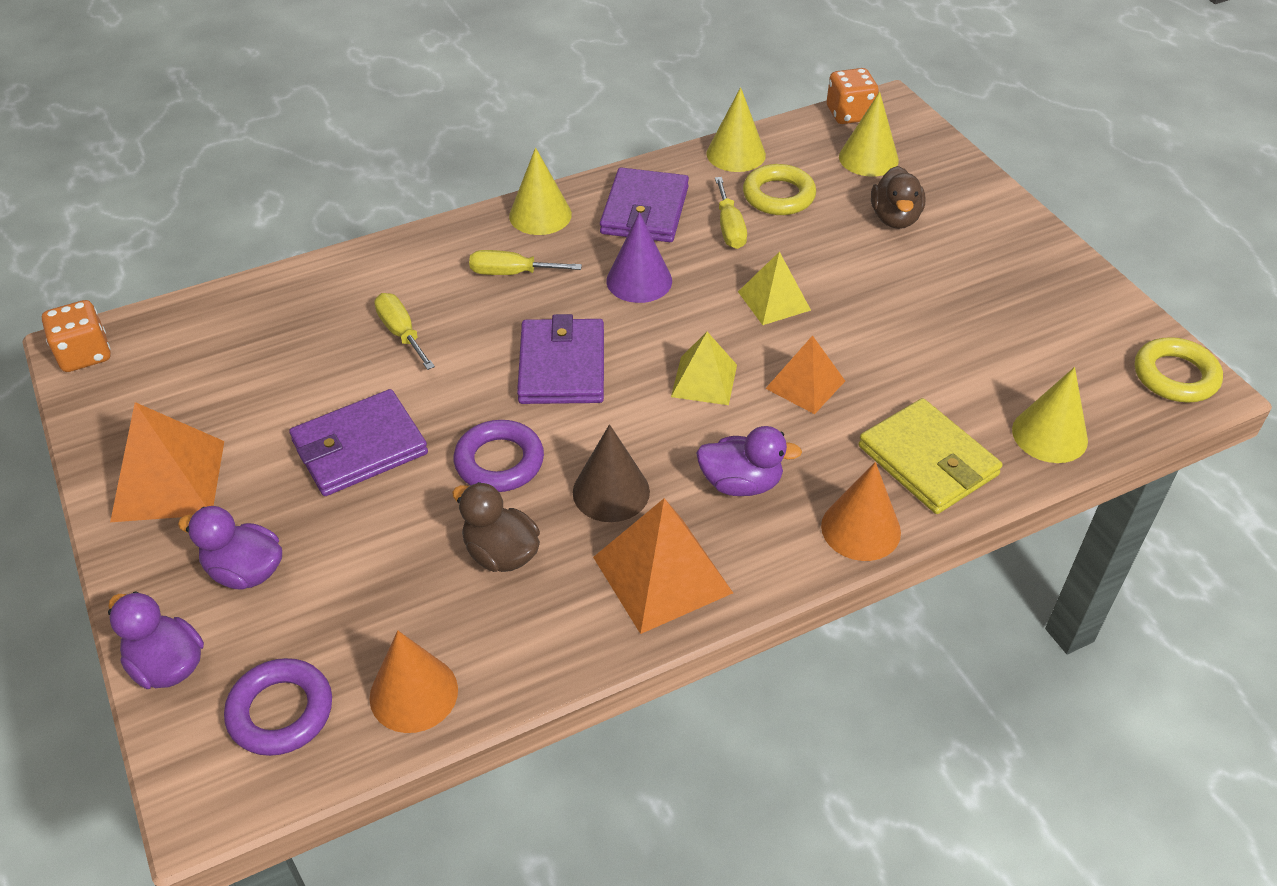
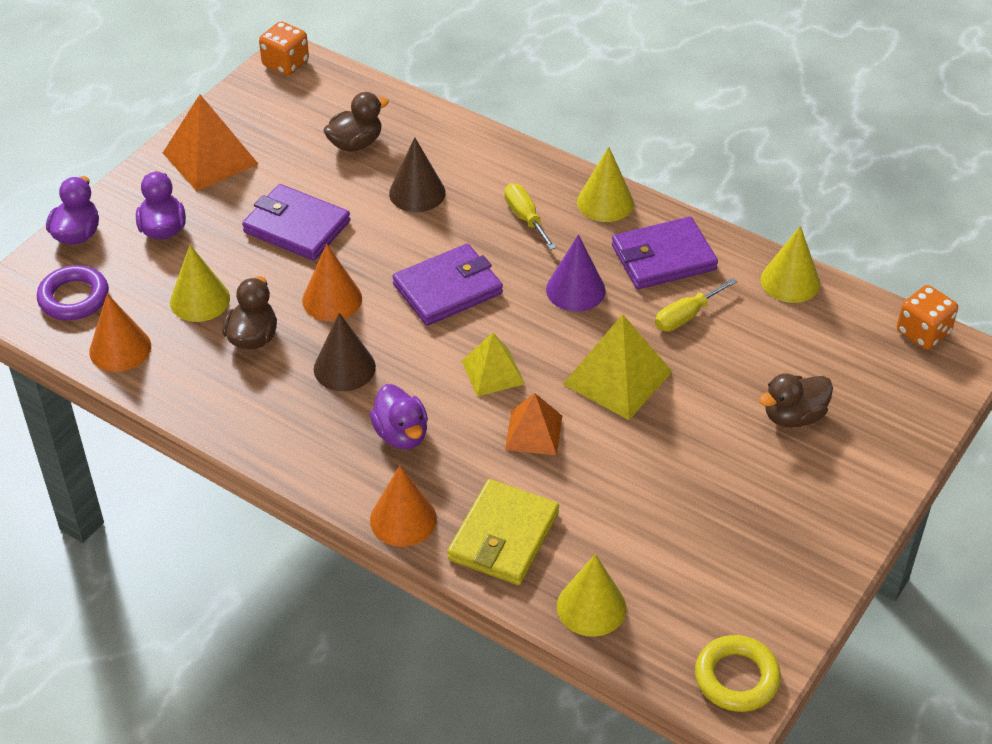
camera: 60 degrees right, 0 degrees up
(278, 349) = (355, 143): none -> brown duck
(401, 333) = (417, 193): yellow screwdriver -> brown cone
(499, 462) = (332, 299): purple ring -> orange cone
(662, 574) = (288, 425): orange pyramid -> none
(774, 300) = (617, 377): yellow pyramid -> yellow pyramid, size x1.57
(778, 196) = (756, 330): yellow ring -> none
(868, 158) = (866, 369): yellow cone -> yellow cone (200, 300)

